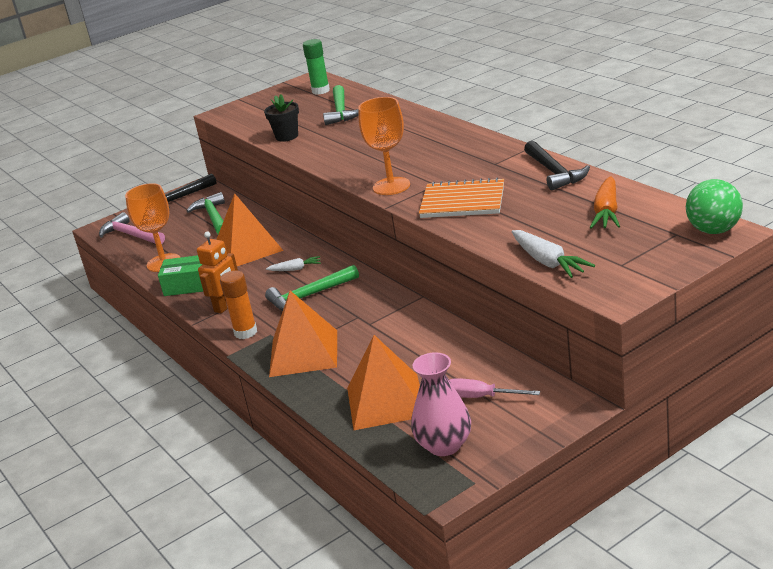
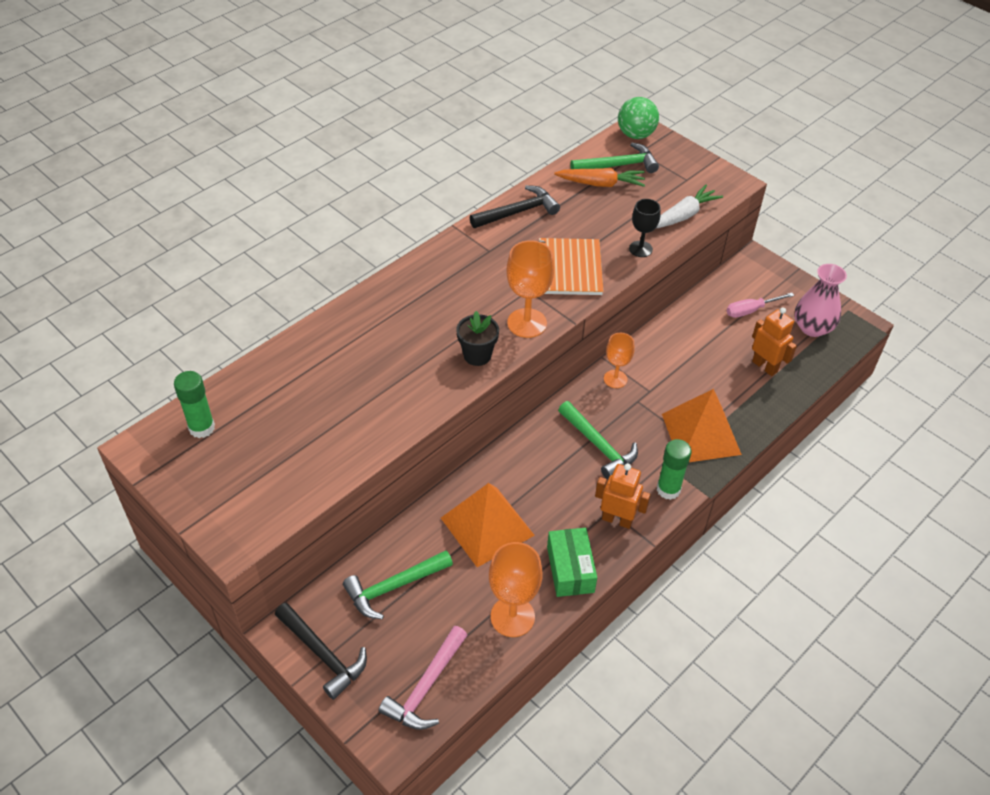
camera: 105 degrees left, 20 degrees up
(245, 332) = (668, 489): orange glue stick -> green glue stick
(287, 136) = (358, 440): black flower pot -> black flower pot (477, 355)
(296, 269) = (541, 468): white carrot -> none
(341, 112) = (294, 393): green hammer -> green hammer (618, 165)
(386, 401) = (765, 366): orange pyramid -> orange robot
(390, 304) = (615, 379): none -> orange goblet
(481, 397) = (751, 310): pink screwdriver -> pink screwdriver turned 60 degrees clockwise
(489, 237) = (640, 249): none -> black goblet

